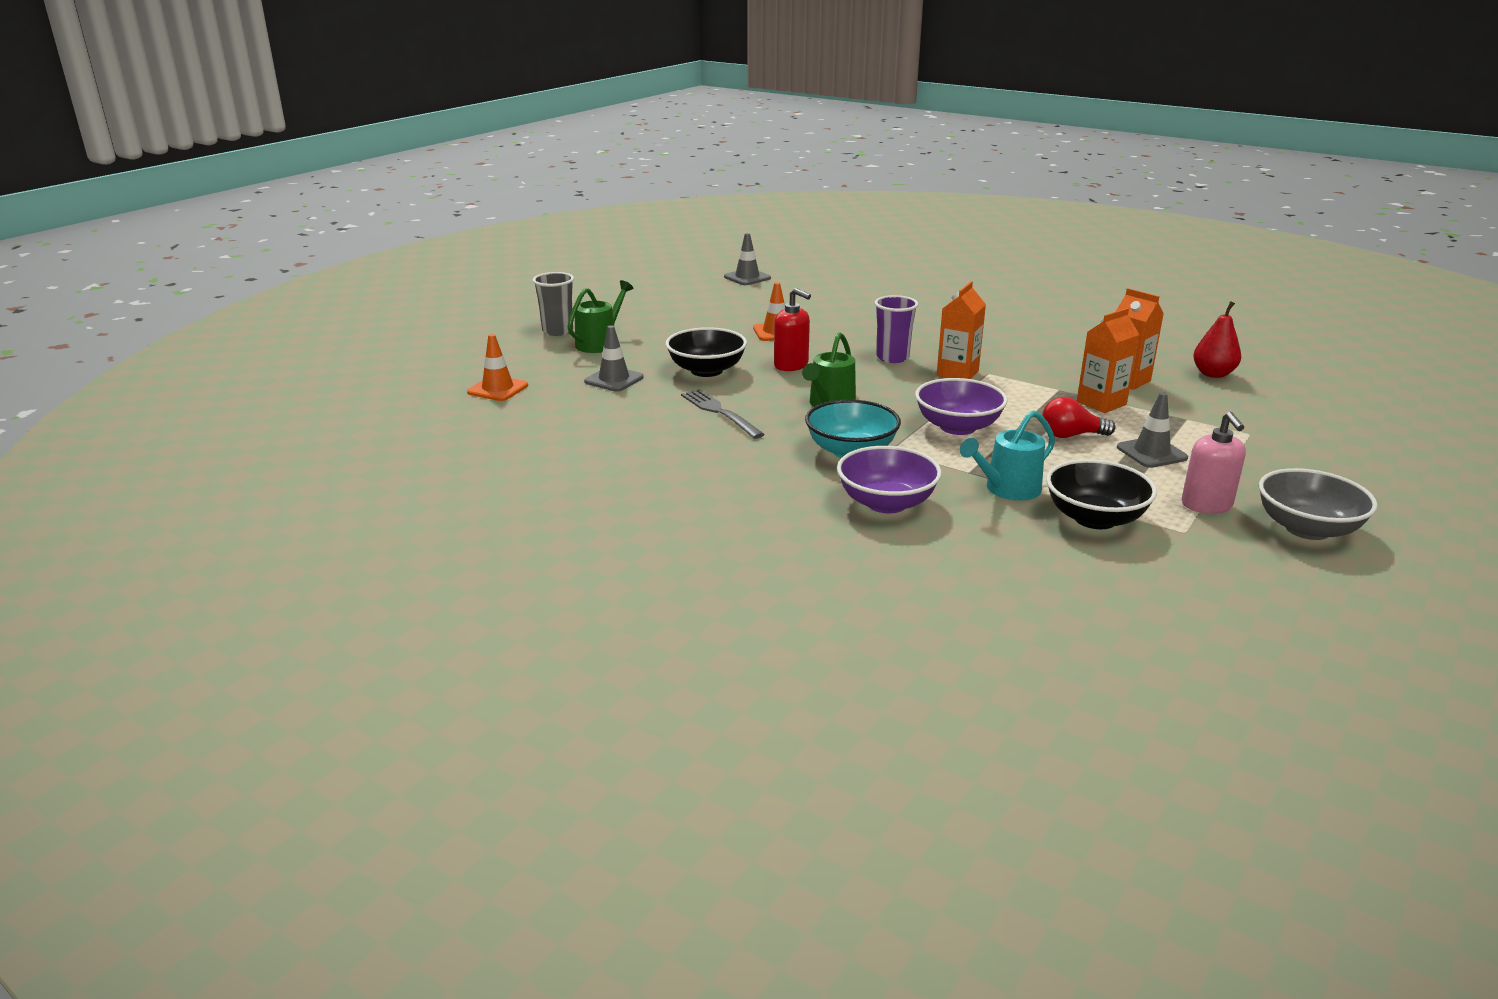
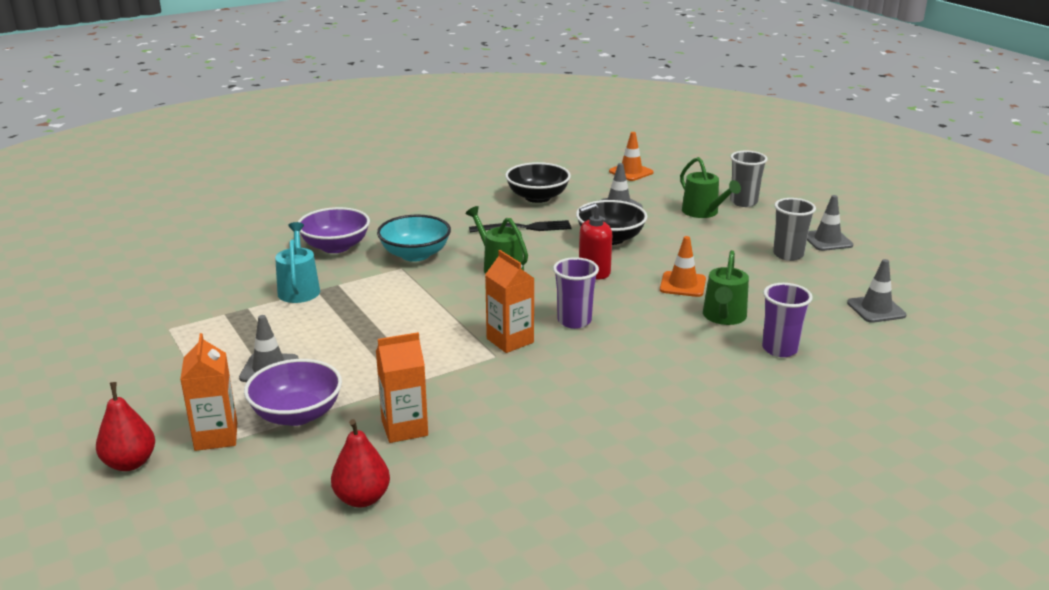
camera: 115 degrees right, 0 degrees up
(628, 297) = (827, 240): none -> grey traffic cone
(673, 306) = (788, 255): none -> grey cup
(719, 412) = (525, 228): grey fork -> black fork
(817, 314) = (724, 317): none -> green watering can
(845, 296) = (780, 349): none -> purple cup
(958, 427) = (407, 304): purple bowl -> purple bowl (297, 414)
(1071, 435) = (338, 345): red light bulb -> none
(1095, 518) = (227, 304): black bowl -> black bowl (537, 197)
(1101, 403) = (375, 388): orange carton -> orange carton (216, 436)
(1206, 505) = (179, 353): pink soap dispenser -> none
(1307, 529) = (100, 378): grey bowl -> none
(1344, 461) = (130, 463): none -> red pear

